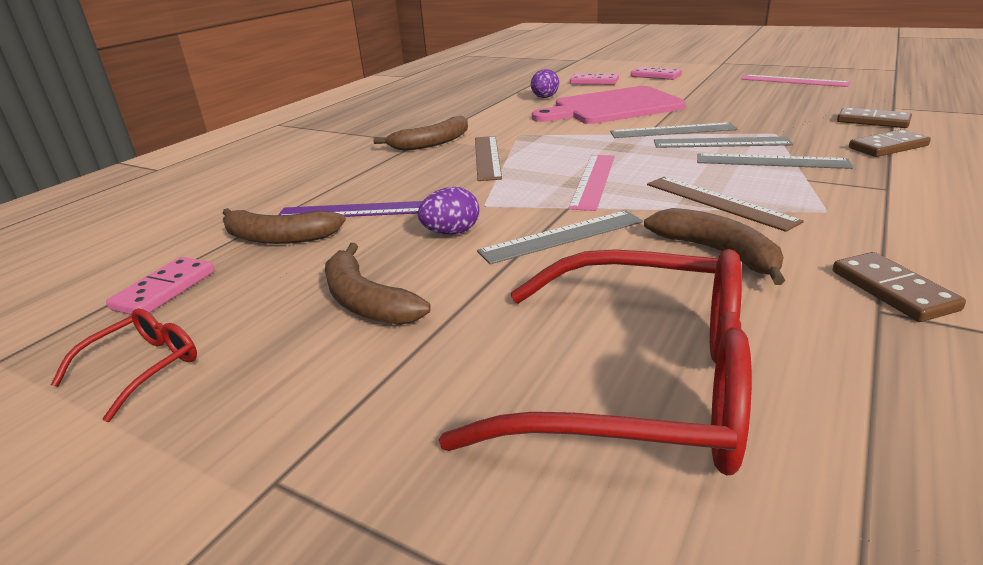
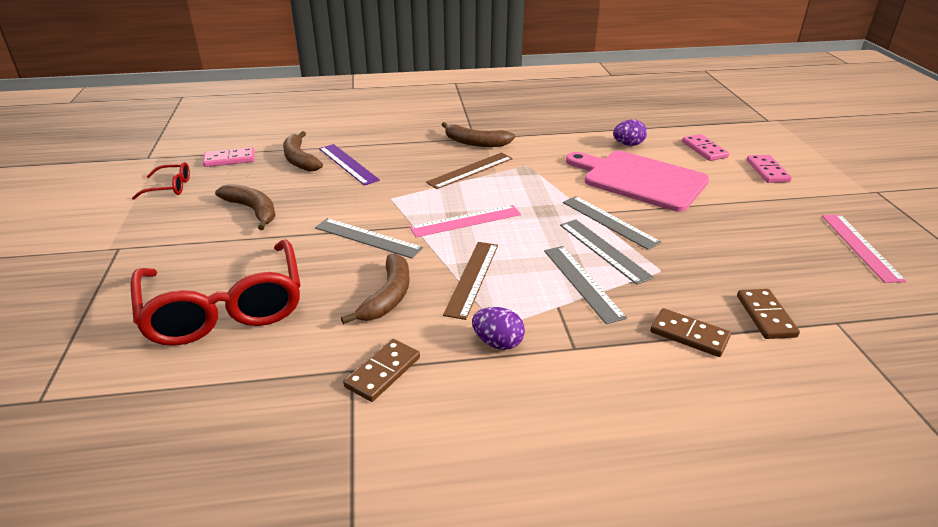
camera: 50 degrees right, 5 degrees up
(366, 301) = (253, 210): brown banana -> brown banana turned 120 degrees clockwise
(451, 233) = (344, 203): purple egg -> purple egg (498, 343)

